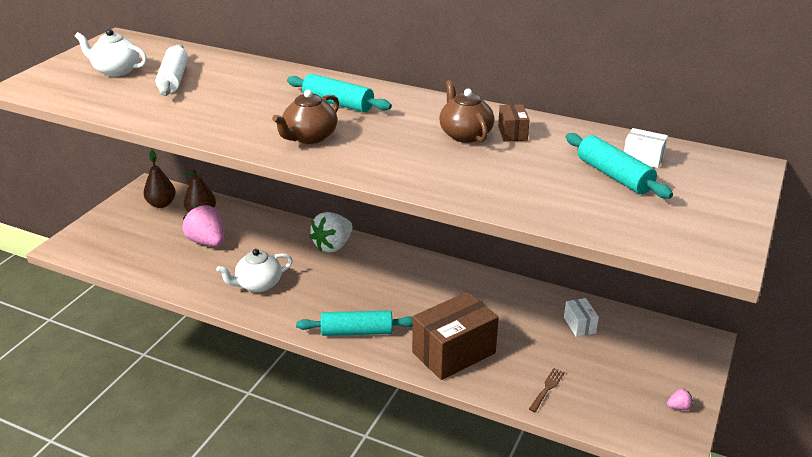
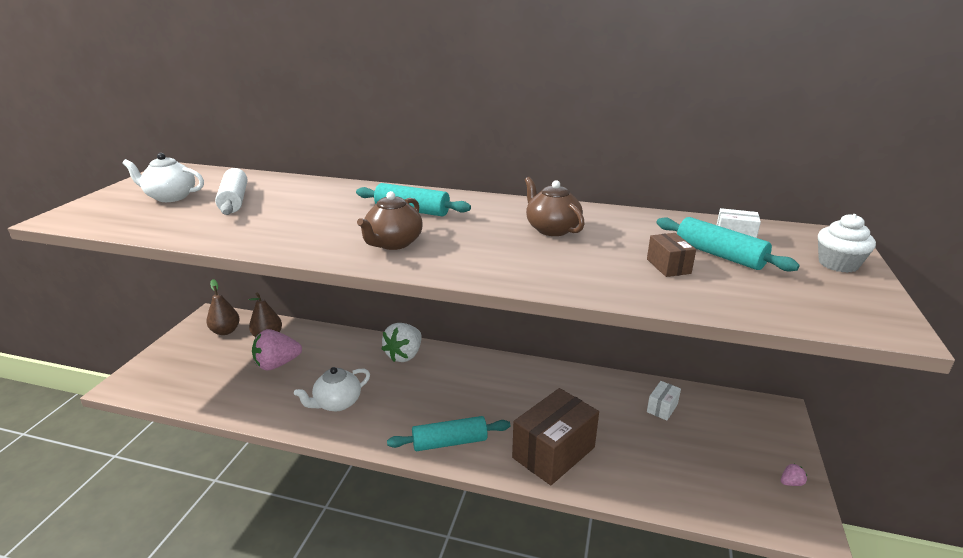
camera: 10 degrees left, 5 degrees down
(207, 242) = (277, 364): pink strawberry -> pink strawberry turned 60 degrees counterclockwise
(512, 133) = (597, 224): brown box -> brown box (668, 266)
(547, 388) = (659, 480): brown fork -> none
(579, 325) = (662, 408): white box -> white box turned 60 degrees clockwise
(726, 195) = (838, 264): none -> white cupcake

